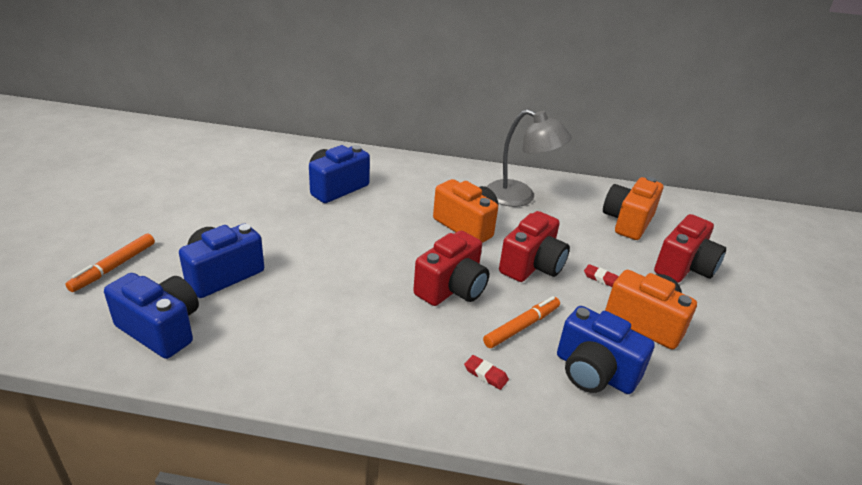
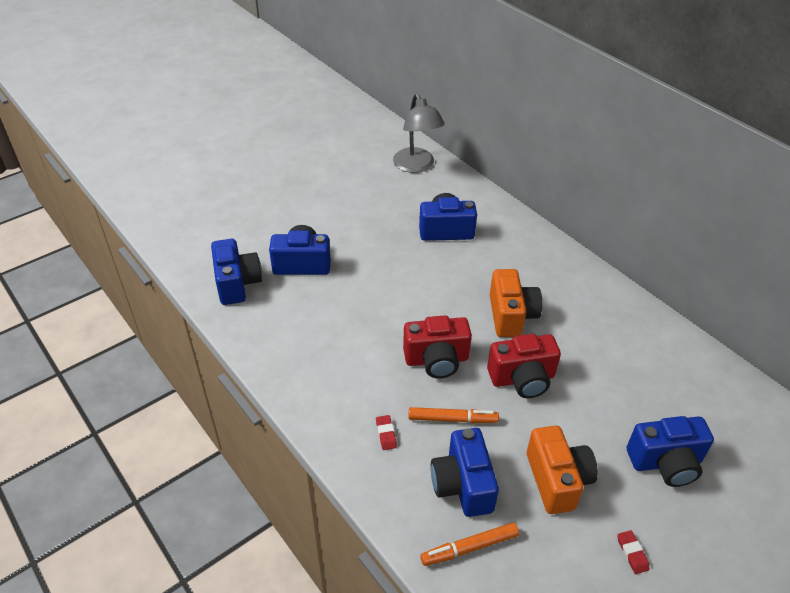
camera: 45 degrees right, 10 degrees up
(114, 267) = (250, 226): orange marker -> orange marker (469, 547)
(520, 197) = (592, 314): grey lamp -> grey lamp (416, 166)
(601, 278) = (569, 424): red eraser -> red eraser (632, 553)
(627, 222) = (670, 391): orange camera -> none
(684, 267) = (665, 463): red camera -> blue camera

